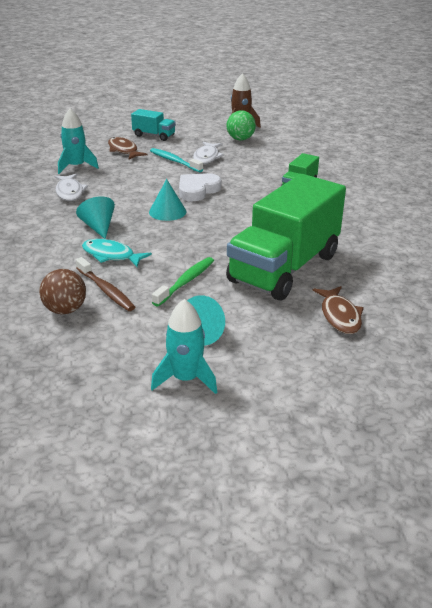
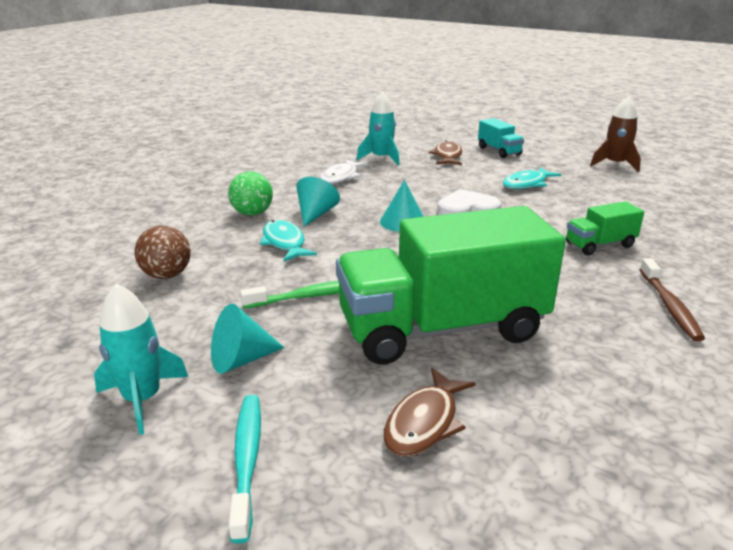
camera: 40 degrees right, 5 degrees down
(106, 290) = (227, 272): brown toothbrush -> brown toothbrush (669, 306)
(174, 161) = (484, 178): turquoise toothbrush -> turquoise toothbrush (247, 460)
(207, 157) = (527, 184): white fish -> turquoise fish
(240, 139) = (595, 177): green ball -> green ball (252, 213)

